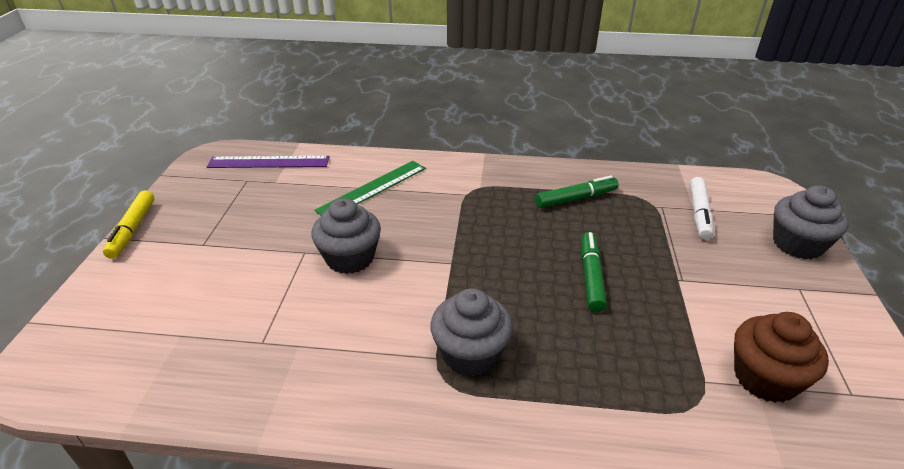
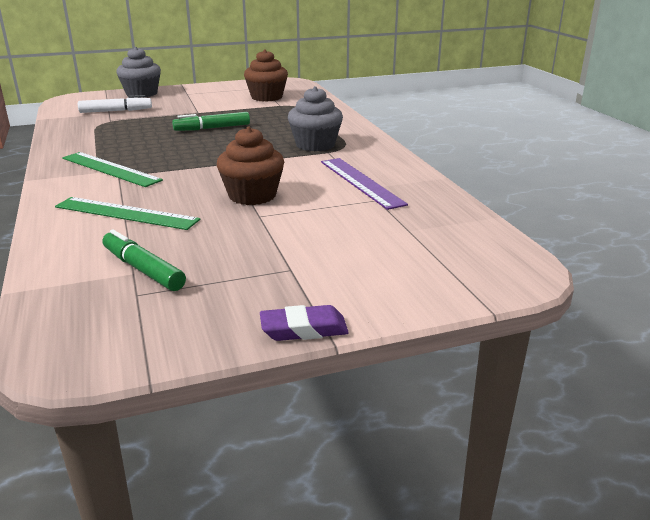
camera: 115 degrees left, 10 degrees down
(132, 230) = (304, 329): yellow marker -> purple eraser
(269, 162) = (78, 295): purple ruler -> purple ruler (360, 182)
(350, 258) = (252, 195): grey cupcake -> brown cupcake
(483, 191) = (110, 169): none -> green ruler
(576, 198) = (109, 140): green marker -> green marker (143, 269)

